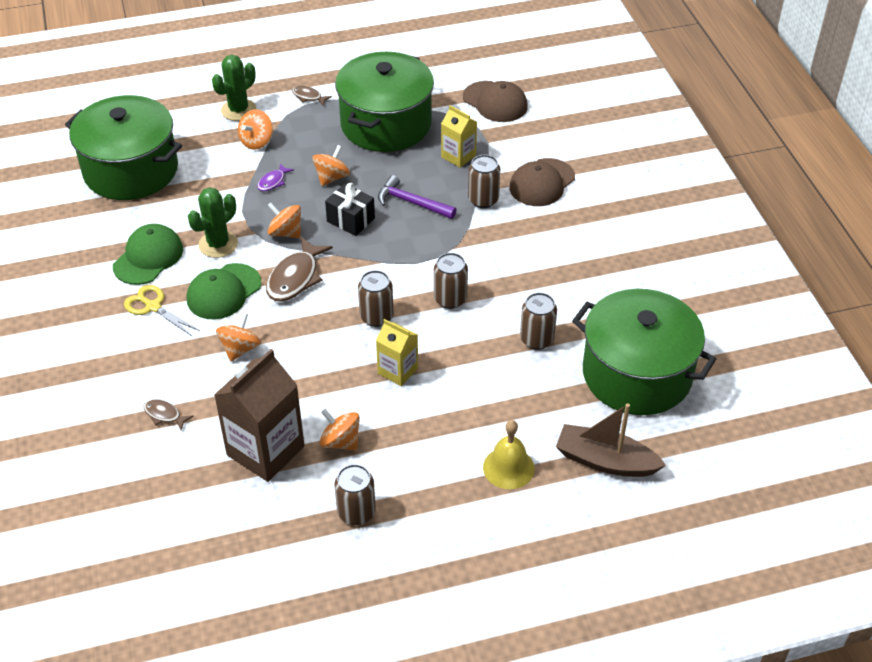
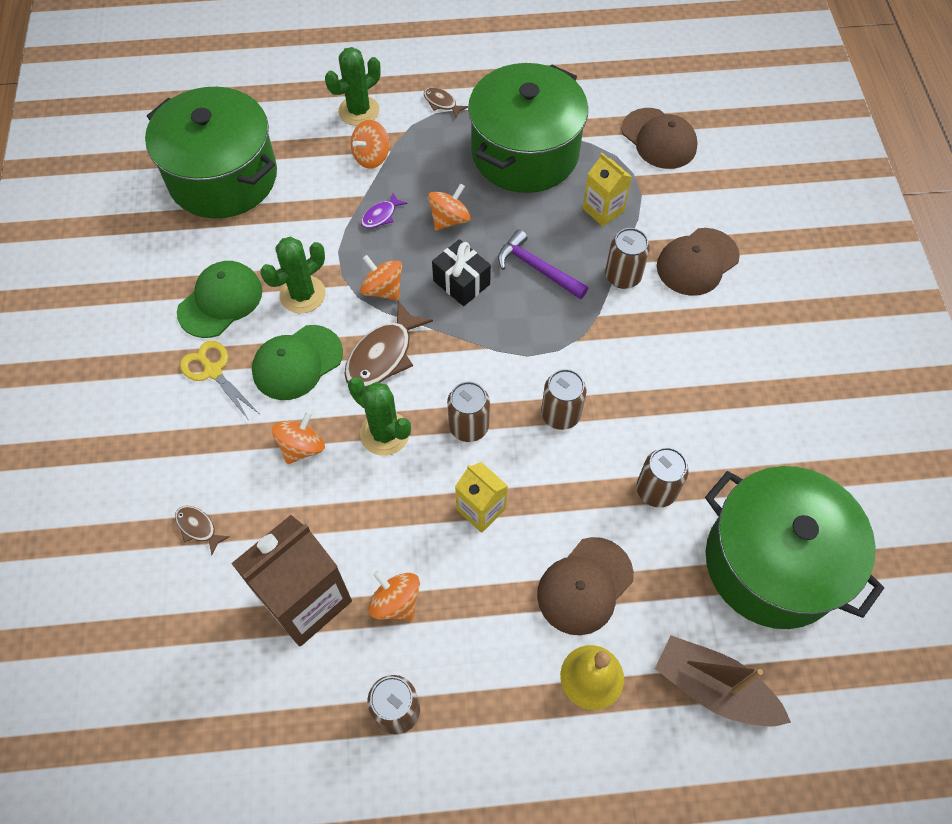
camera: 10 degrees right, 15 degrees up
(308, 330) = (385, 433): none -> green cactus
(491, 409) = (585, 586): none -> brown cap

